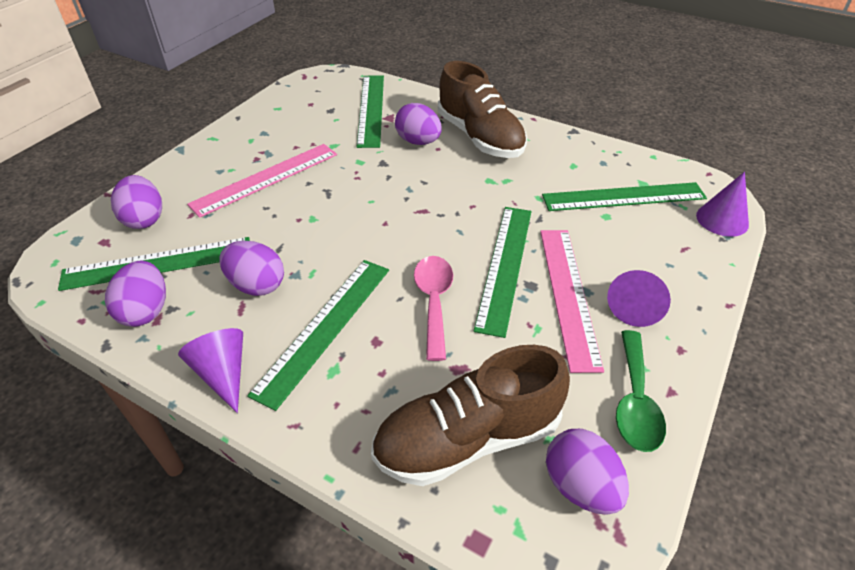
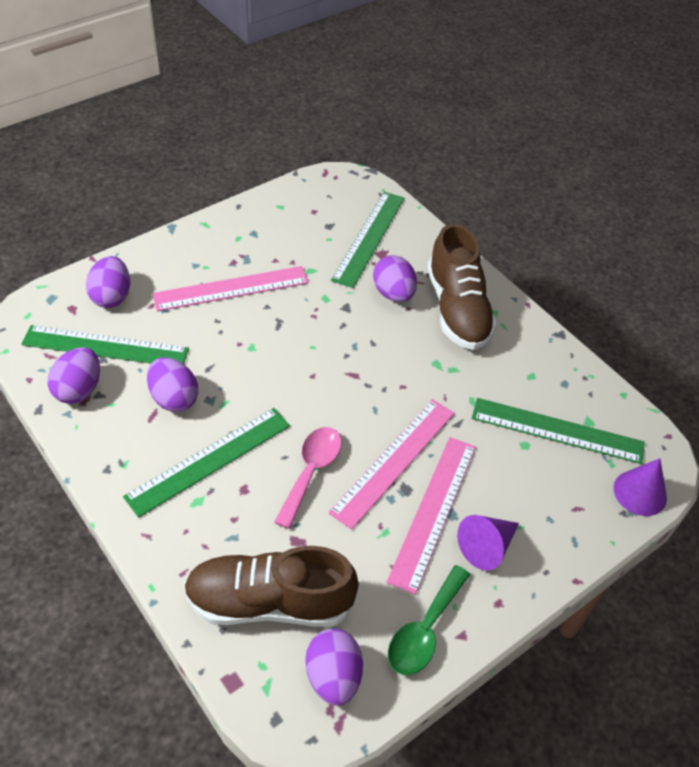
camera: 20 degrees right, 5 degrees up
(223, 373) = (113, 469): purple cone -> none
(505, 266) = (394, 461): green ruler -> pink ruler

